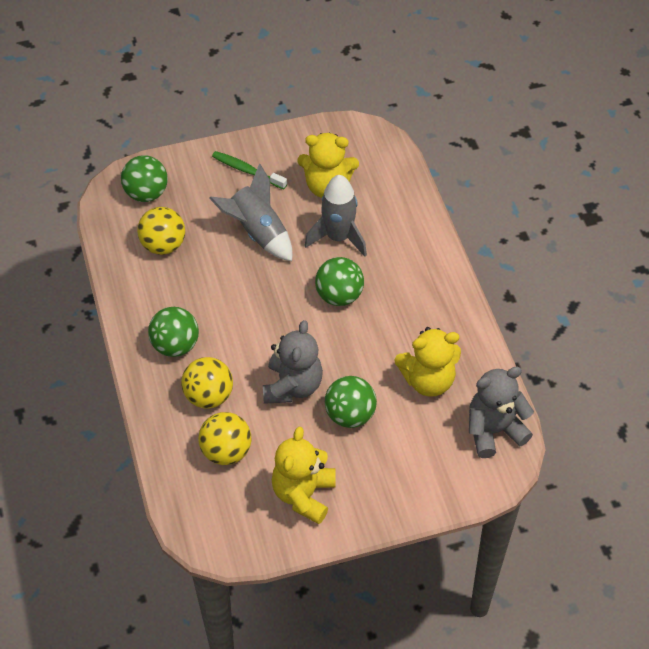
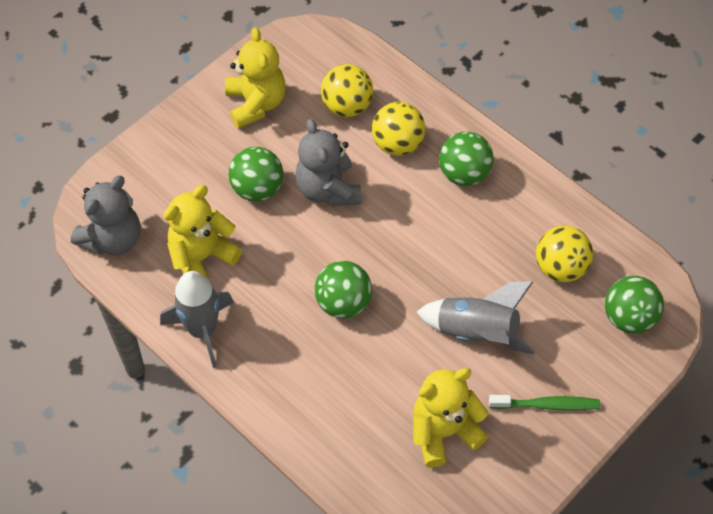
camera: 150 degrees right, 5 degrees up
(338, 237) = (388, 371): grey rocket -> grey rocket (202, 330)

